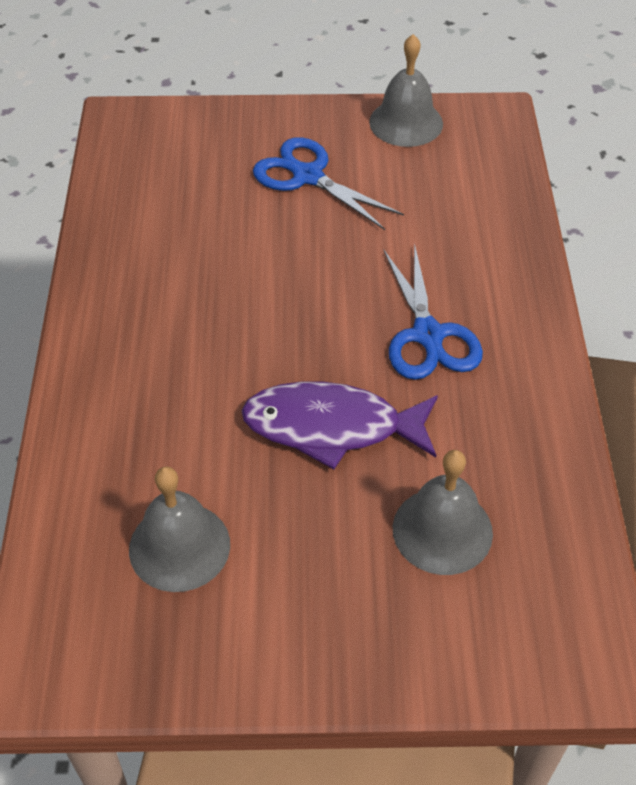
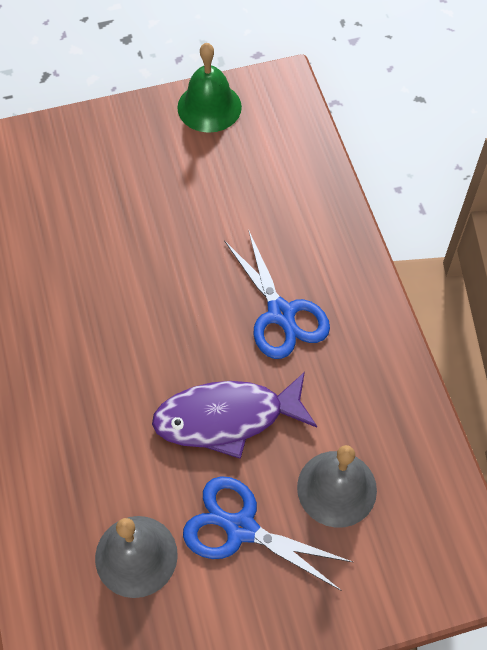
camera: 15 degrees left, 10 degrees up
(308, 176) = (141, 180): blue scissors -> blue scissors (241, 528)
(406, 122) = (209, 107): grey bell -> green bell

